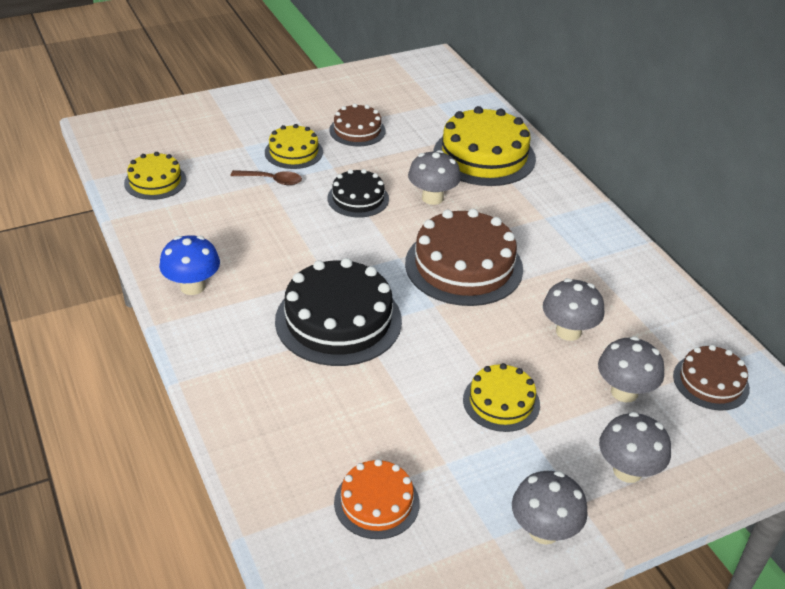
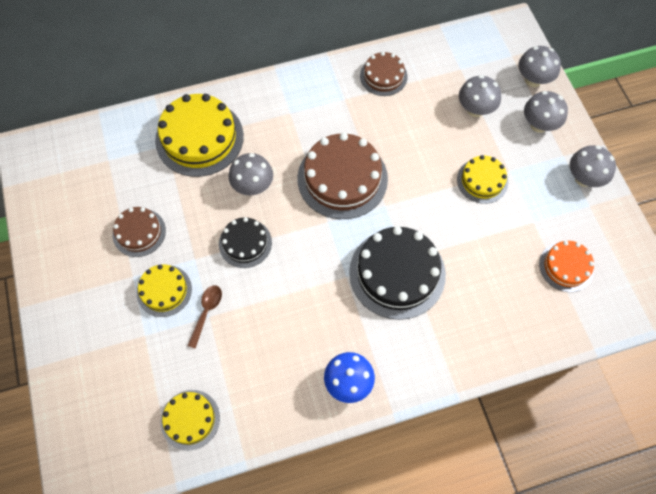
camera: 80 degrees left, 25 degrees up
(568, 331) = (418, 127): grey mushroom -> grey mushroom (533, 80)
(711, 382) = (468, 61): brown cake -> brown cake (383, 76)

